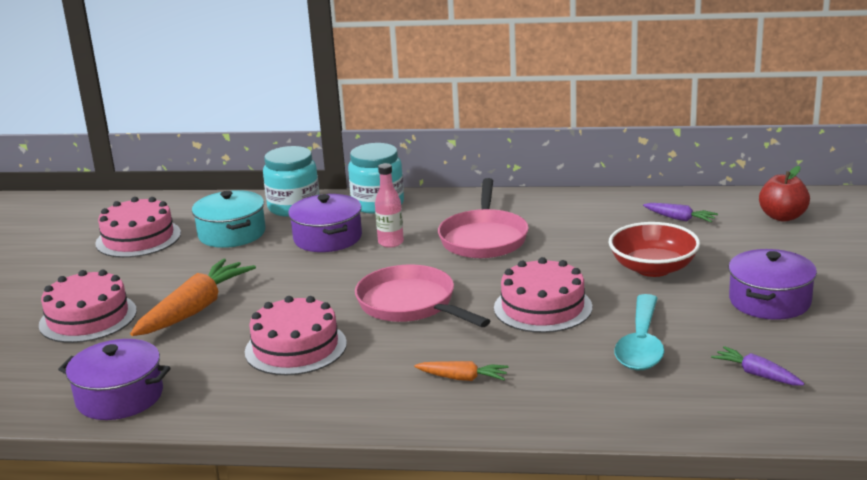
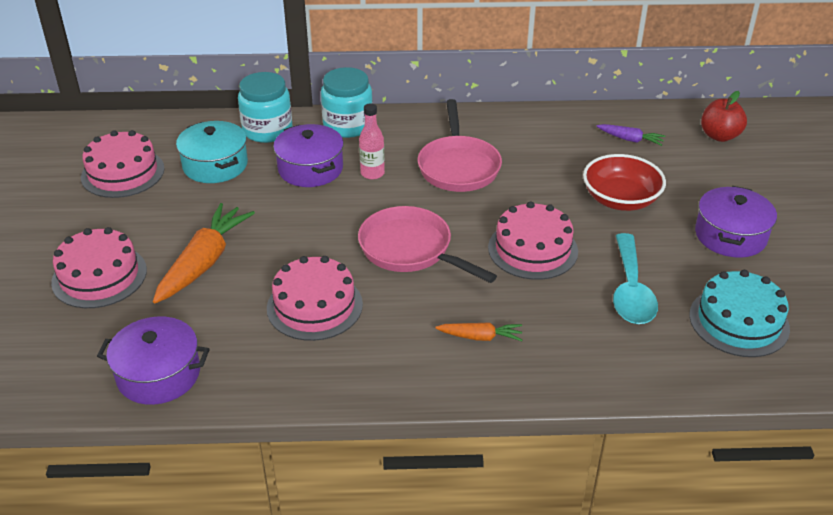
camera: 10 degrees left, 15 degrees up
(757, 374) = (739, 321): purple carrot -> turquoise cake

